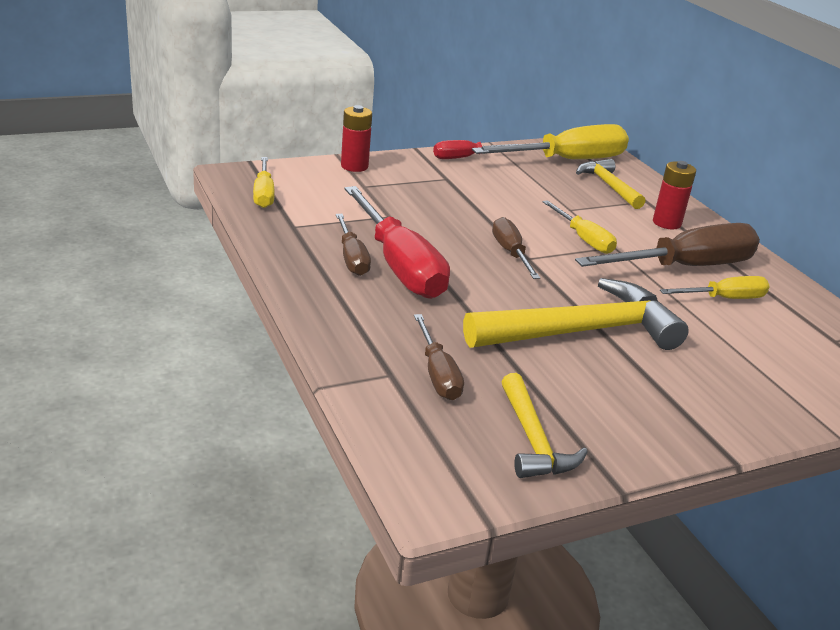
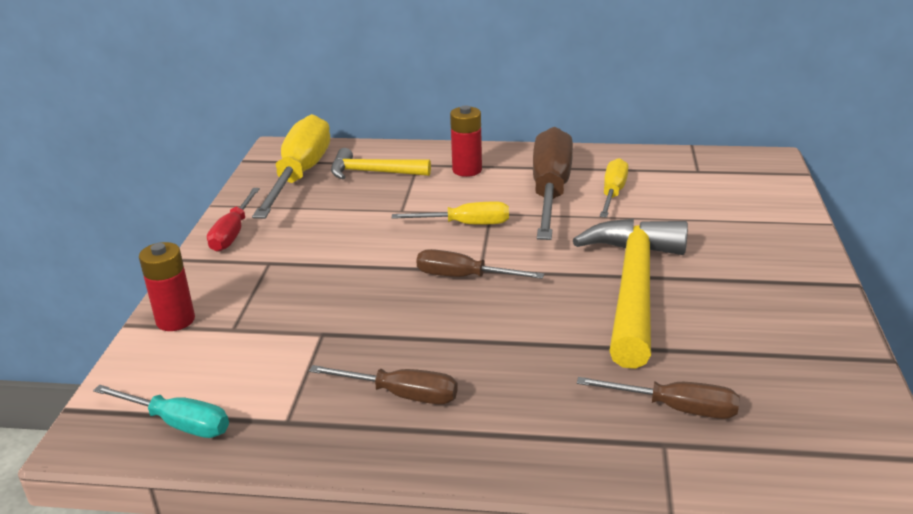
camera: 55 degrees left, 0 degrees up
(264, 194) = (178, 423): yellow screwdriver -> turquoise screwdriver
(399, 265) = (442, 363): red screwdriver -> none
(533, 439) = (806, 383): yellow hammer -> none

